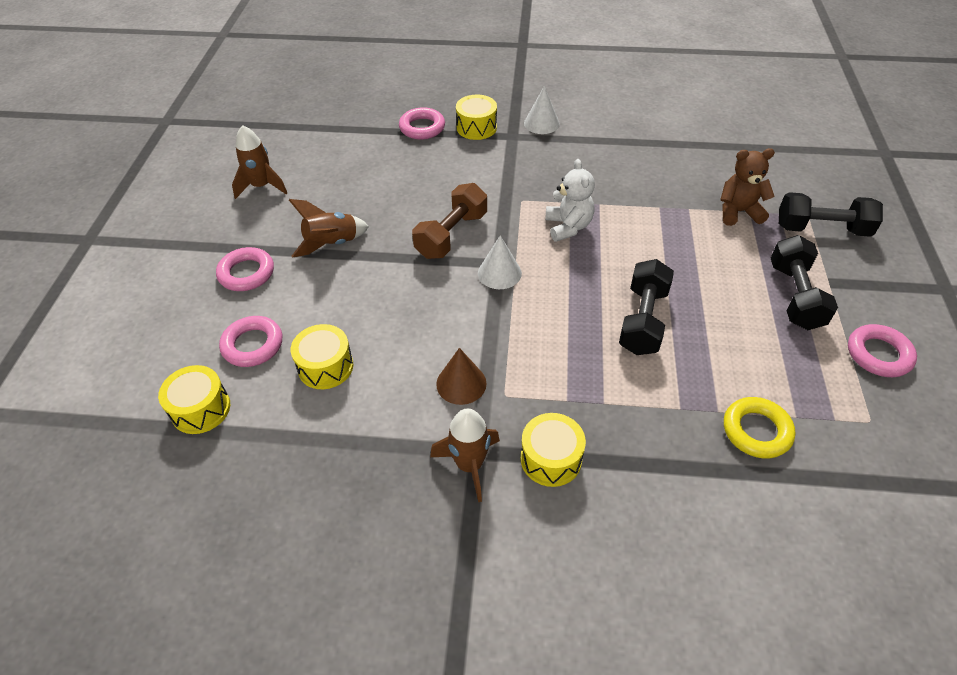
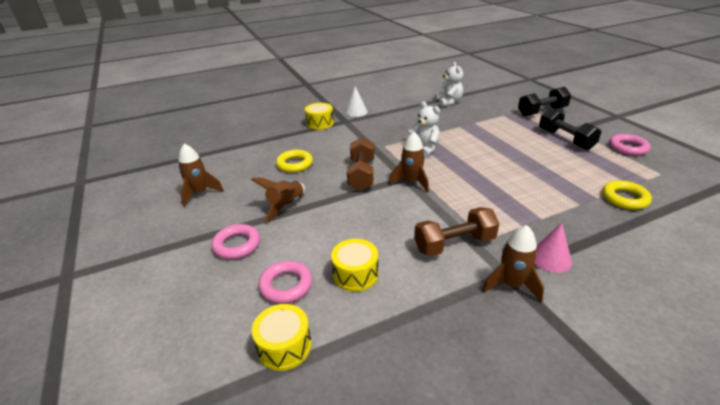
camera: 30 degrees left, 15 degrees down
(390, 185) = (294, 164): none -> yellow ring
(422, 128) = (285, 132): pink ring -> none
(461, 383) = (454, 244): brown cone -> brown dumbbell
(499, 273) = (411, 182): white cone -> brown rocket
(551, 458) = (550, 258): yellow drum -> pink cone
(643, 320) = (512, 174): black dumbbell -> none
(692, 154) = (449, 102): none -> white teddy bear
(738, 212) = (498, 117): brown teddy bear -> none

